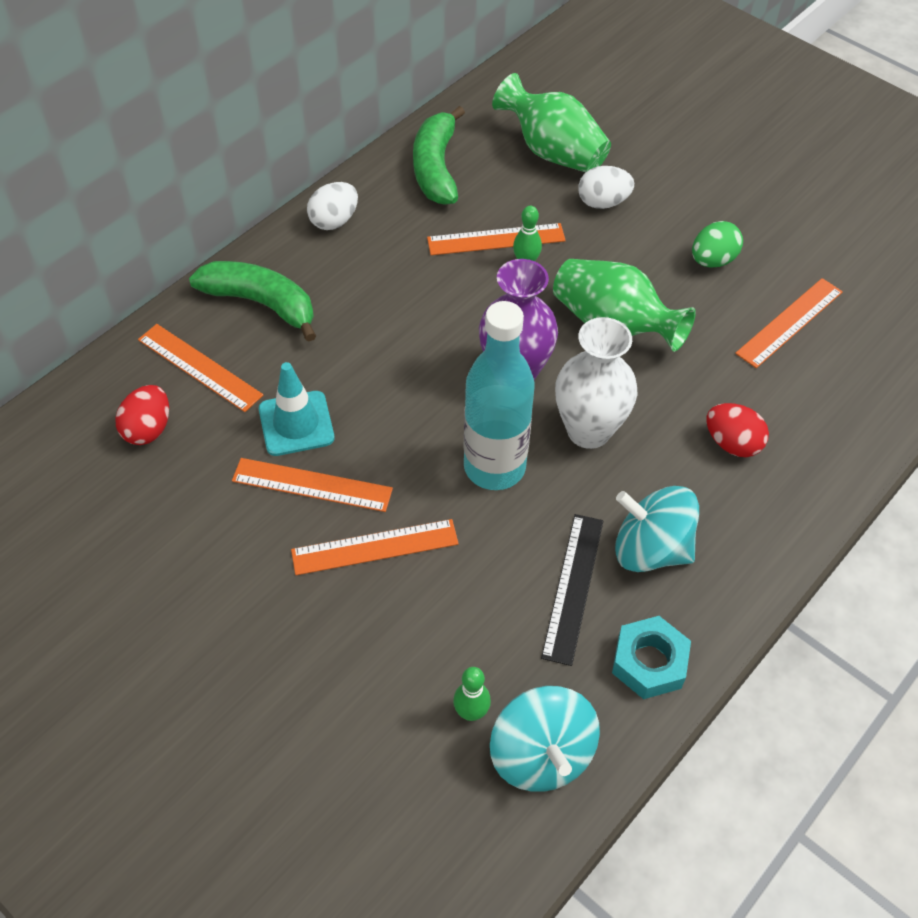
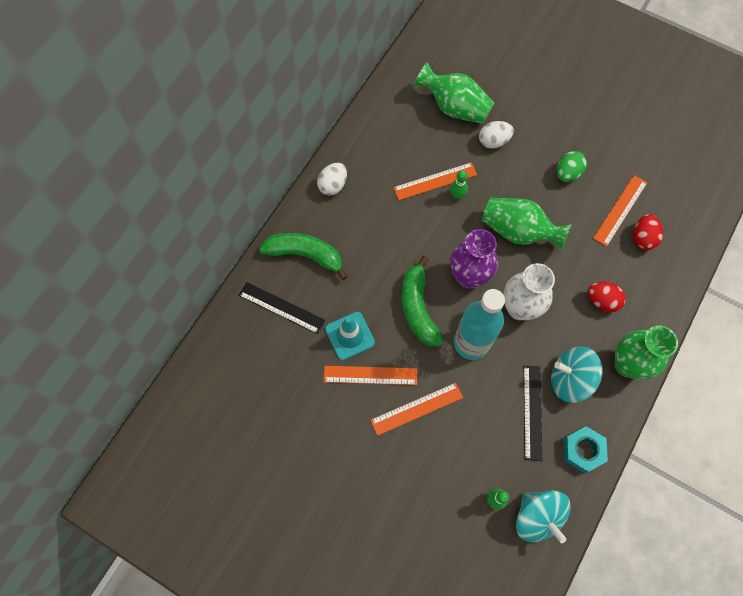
camera: 10 degrees left, 15 degrees up
(148, 429) = (264, 356): red egg -> red egg (643, 238)
(200, 367) = (281, 307): orange ruler -> black ruler
(436, 168) = (385, 133): green banana -> green banana (418, 308)
(756, 544) = (627, 364): none -> green vase

